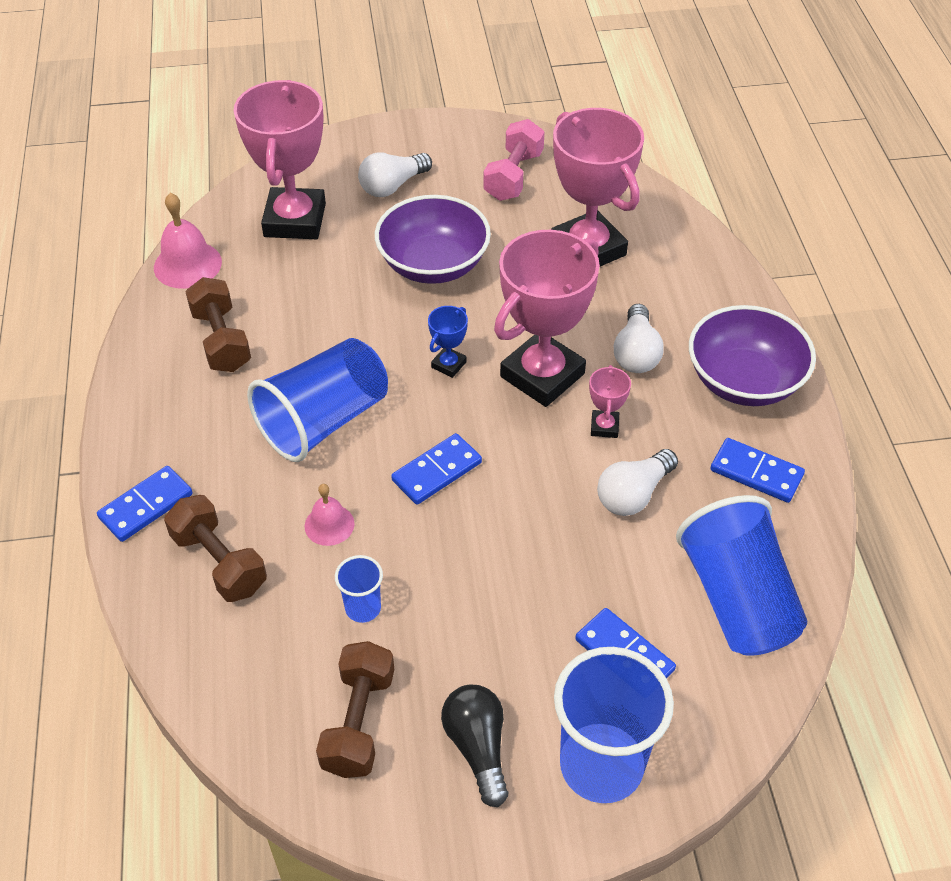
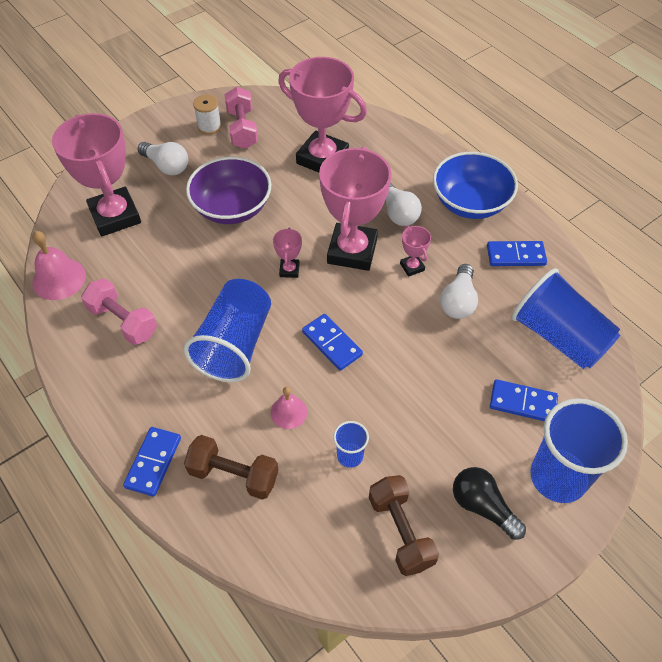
camera: 30 degrees left, 5 degrees up
(221, 340) = (123, 321): brown dumbbell -> pink dumbbell
(392, 186) = (166, 166): white light bulb -> white light bulb turned 75 degrees counterclockwise
(437, 471) = (332, 343): blue domino -> blue domino turned 60 degrees counterclockwise
(448, 364) = (289, 270): blue trophy -> pink trophy
(476, 158) = (209, 126): none -> white spool
(744, 381) = (470, 203): purple bowl -> blue bowl

